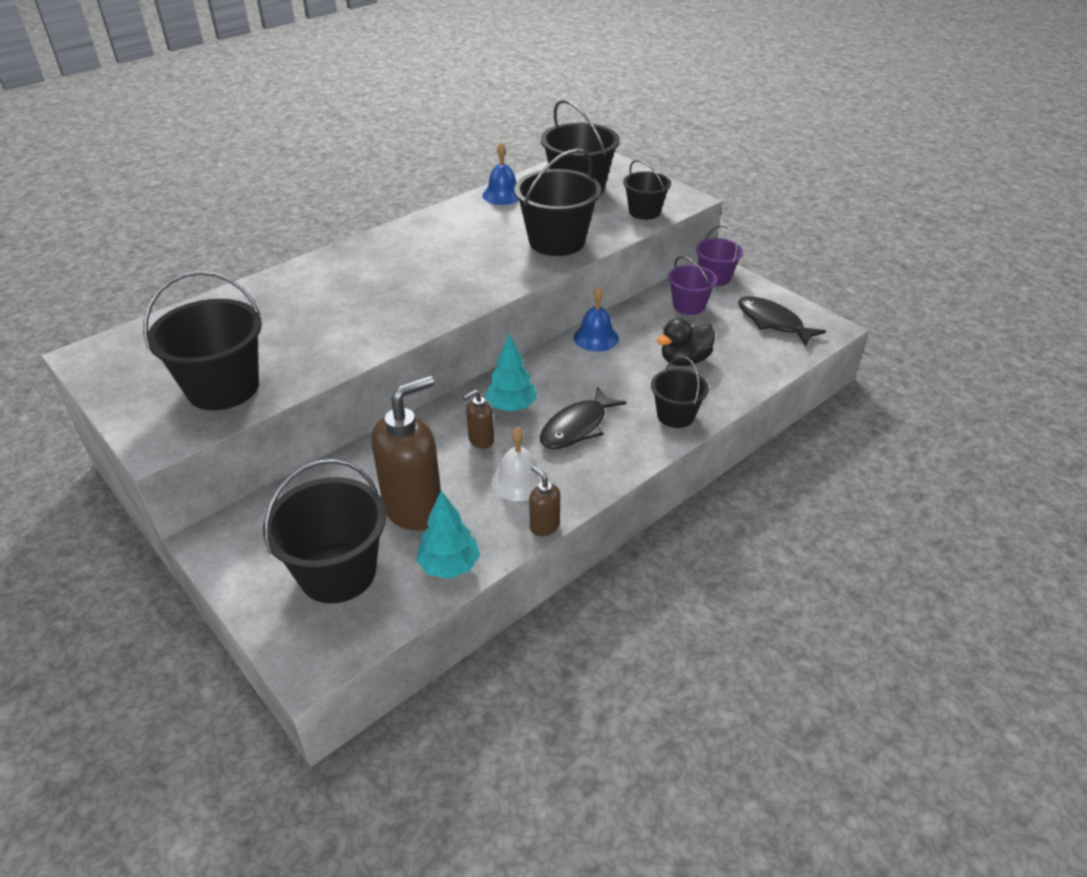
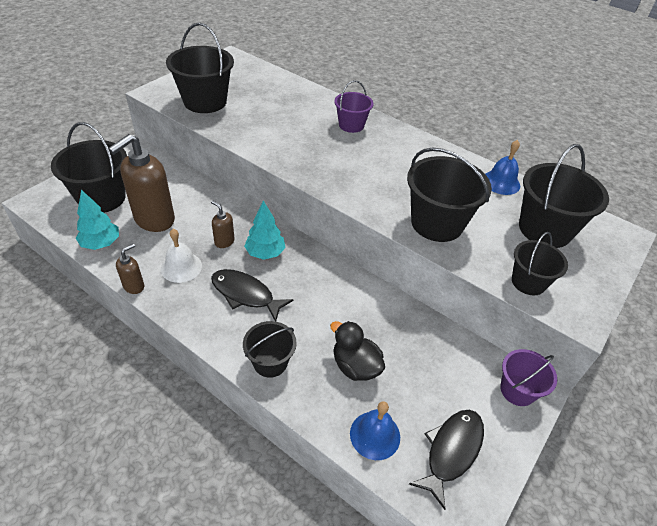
camera: 75 degrees right, 5 degrees up
(414, 509) = (154, 220): brown soap dispenser -> brown soap dispenser turned 90 degrees clockwise
(596, 338) = (370, 296): blue bell -> blue bell (375, 435)
(689, 305) = (451, 367): purple bucket -> purple bucket (351, 125)

